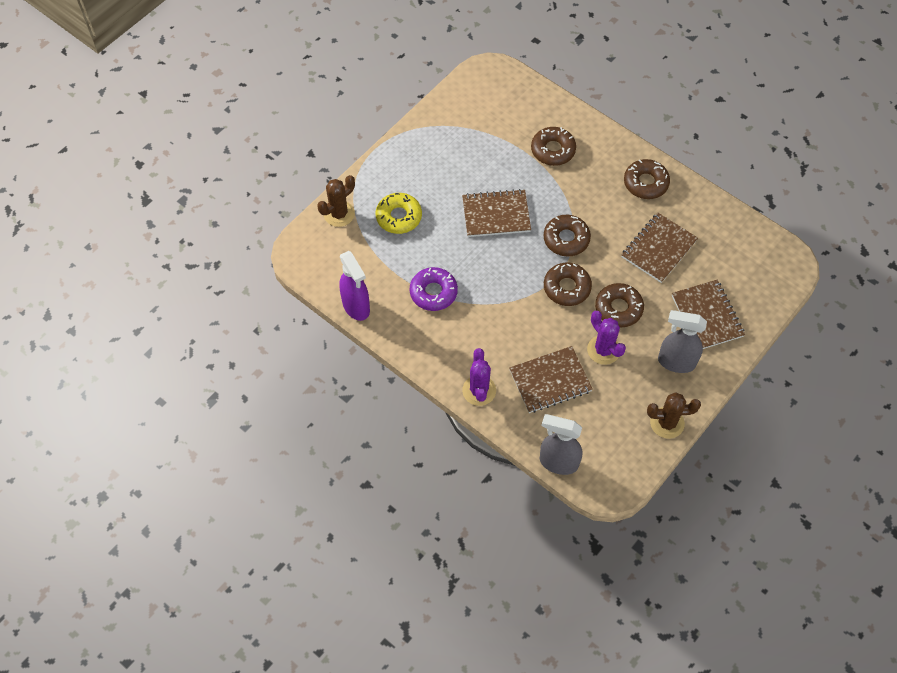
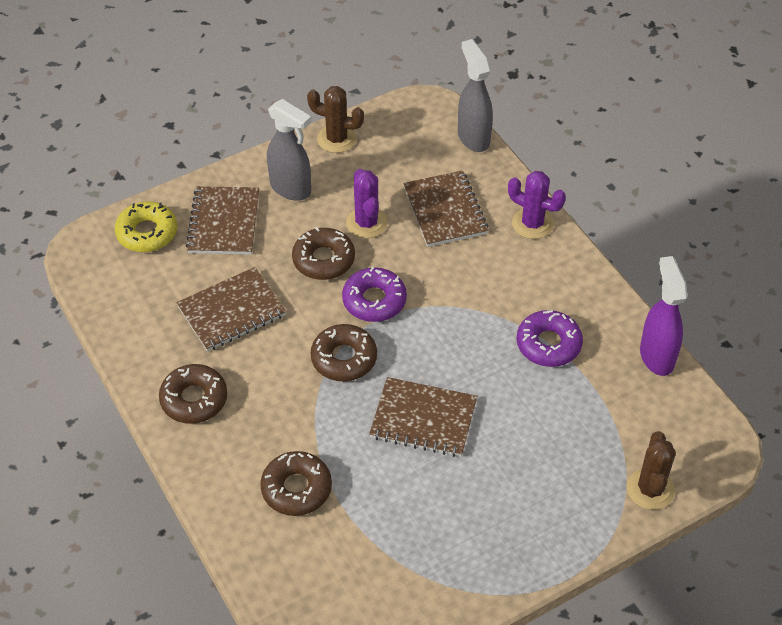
camera: 160 degrees left, 10 degrees down
(339, 214) = (650, 489): brown cactus -> brown cactus turned 60 degrees counterclockwise
(399, 217) = (563, 458): yellow donut -> yellow donut (147, 233)
(479, 390) = (532, 223): purple cactus -> purple cactus turned 75 degrees counterclockwise
(550, 380) = (445, 211): brown notebook -> brown notebook turned 75 degrees clockwise
(558, 462) = (473, 137): grey spray bottle -> grey spray bottle turned 150 degrees counterclockwise
(567, 287) = (374, 300): brown donut -> purple donut

